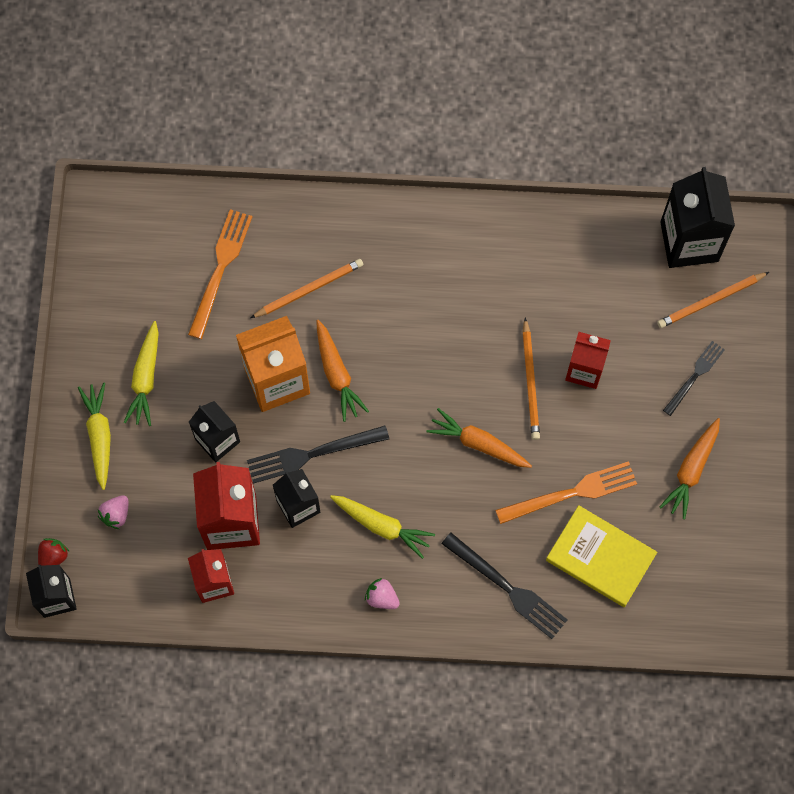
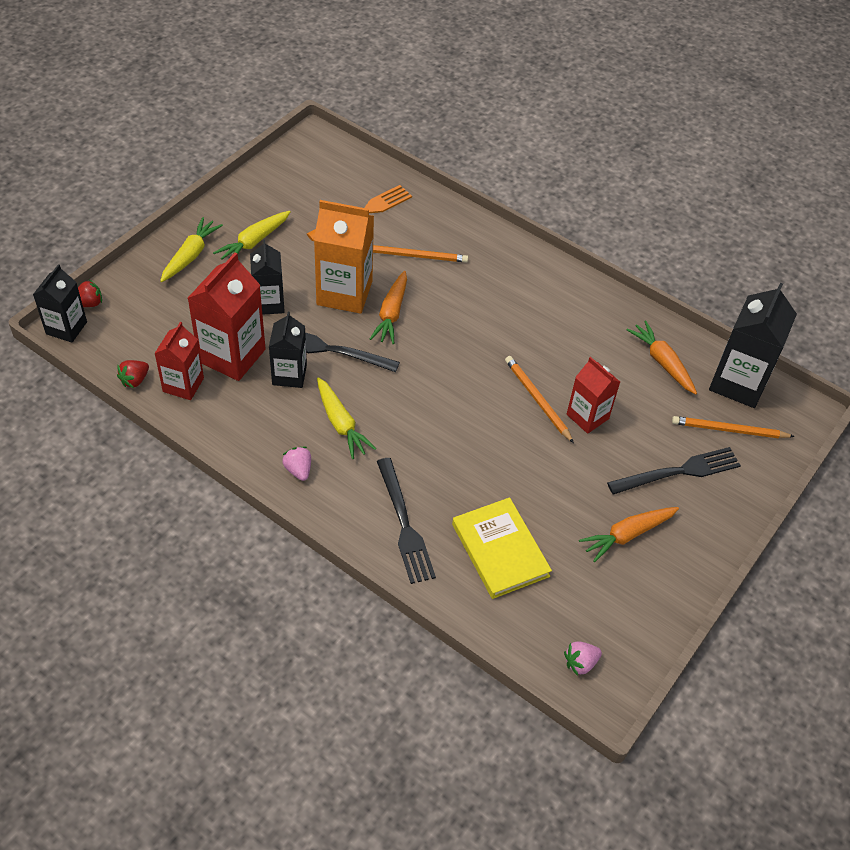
camera: 30 degrees right, 20 degrees down
(116, 514) = (156, 304): pink strawberry -> pink strawberry (580, 663)
(167, 608) = (135, 380): none -> red strawberry
(478, 443) = (462, 415): orange carrot -> orange carrot (662, 362)
(530, 382) = (537, 400): orange pencil -> orange pencil turned 120 degrees clockwise
(571, 493) = (511, 491): orange fork -> none
(695, 376) = (679, 472): black fork -> black fork, size x1.57

